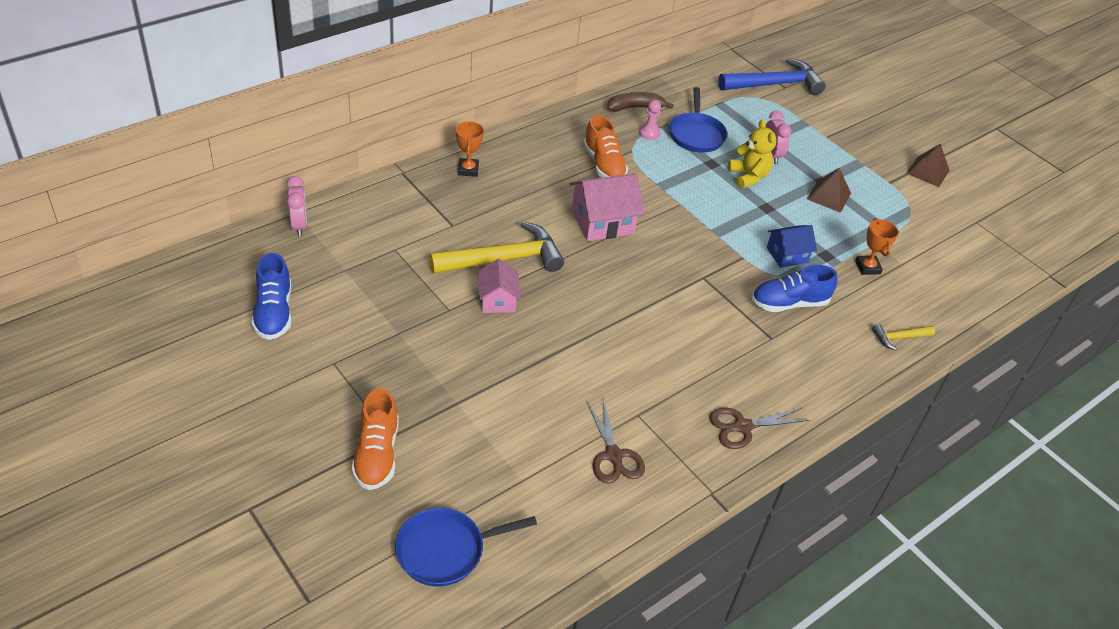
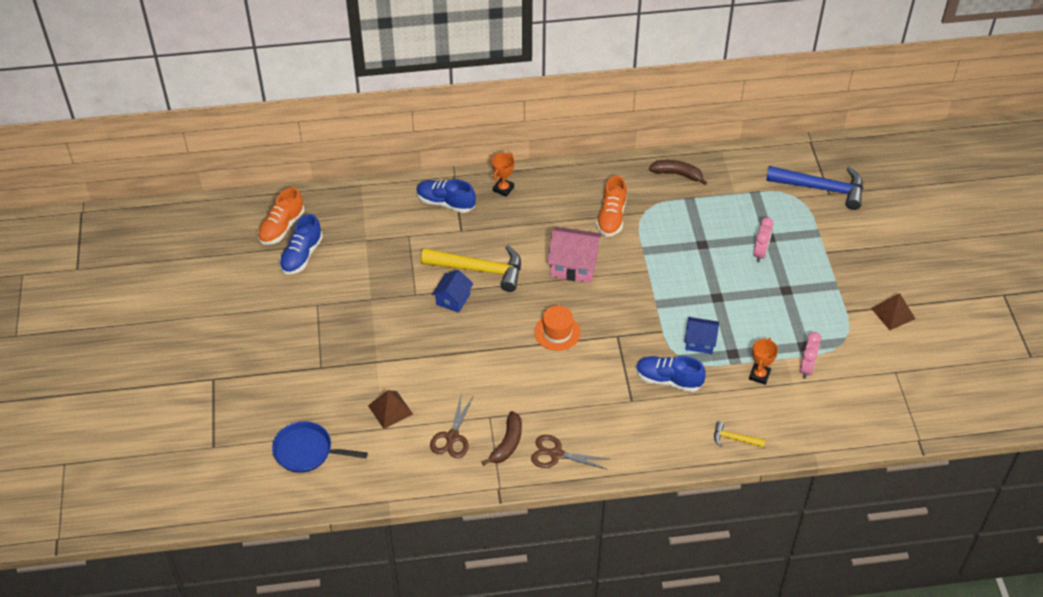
camera: 35 degrees right, 5 degrees up
(299, 226) = (356, 196): pink clock -> pink clock (806, 368)
(377, 454) = (305, 375): orange shoe -> orange shoe (281, 227)
(413, 202) = (445, 203): none -> blue shoe
(497, 300) = (453, 299): pink house -> blue house
(639, 295) = (557, 332): none -> orange hat
(649, 133) = (671, 201): pink pawn -> none
(681, 437) = (507, 443): none -> brown banana
(696, 134) = (710, 214): blue pan -> none
(748, 176) = (724, 266): yellow teddy bear -> none
(829, 196) = (780, 305): brown pyramid -> brown pyramid (390, 409)

